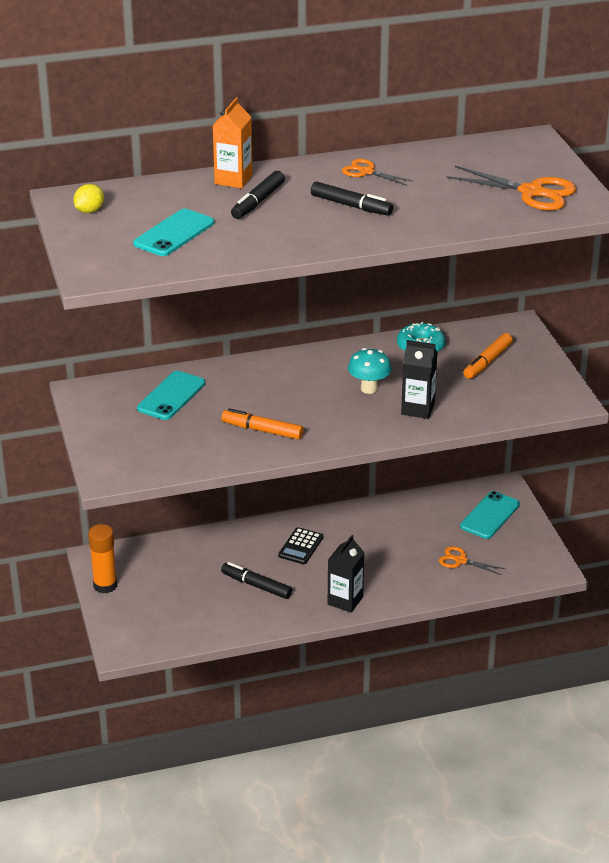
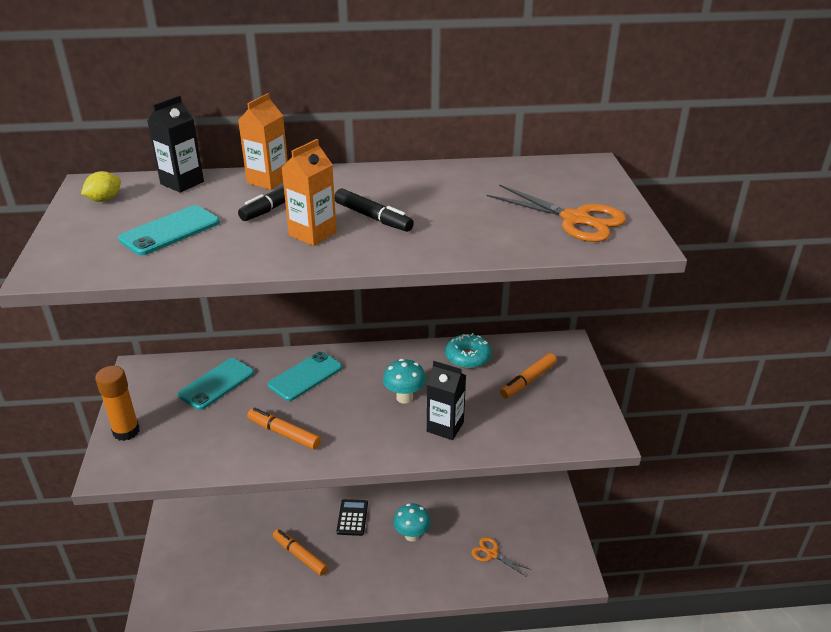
camera: 10 degrees right, 0 degrees up
(105, 585) = (170, 536): orange glue stick -> orange glue stick (126, 431)
(256, 585) = (300, 555): black marker -> orange marker
(300, 546) = (352, 517): black calculator -> black calculator turned 150 degrees clockwise
(304, 225) = (312, 234): none -> orange carton
(345, 601) = (374, 585): black carton -> black carton (182, 183)
(367, 172) = (406, 184): orange scissors -> none
(371, 554) = (412, 535): none -> turquoise mushroom
(490, 515) = (529, 507): turquoise phone -> turquoise phone (305, 376)

